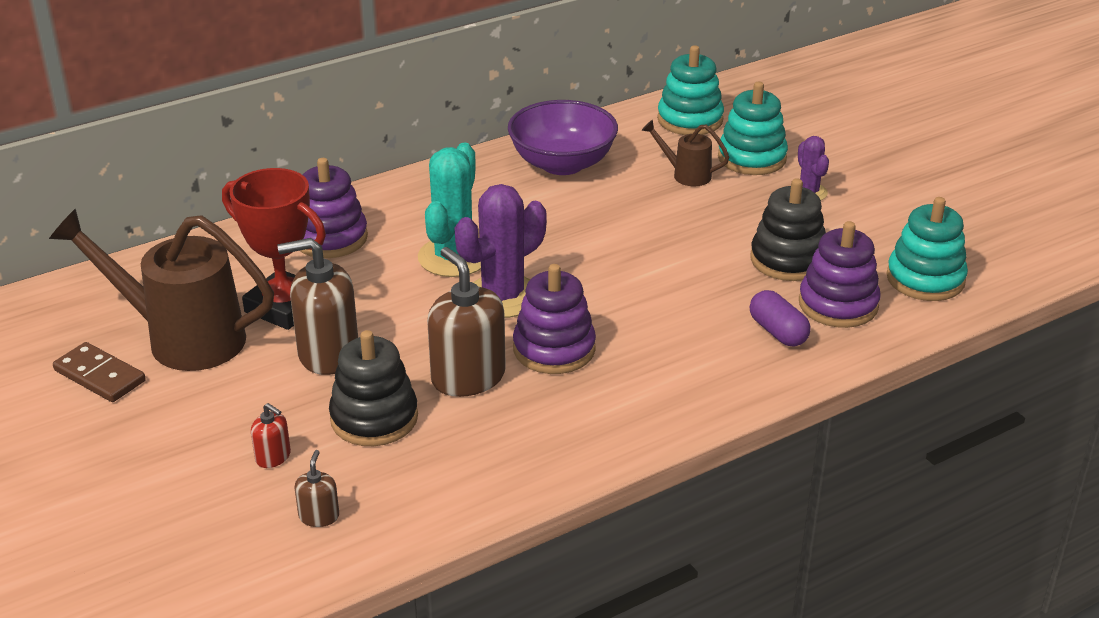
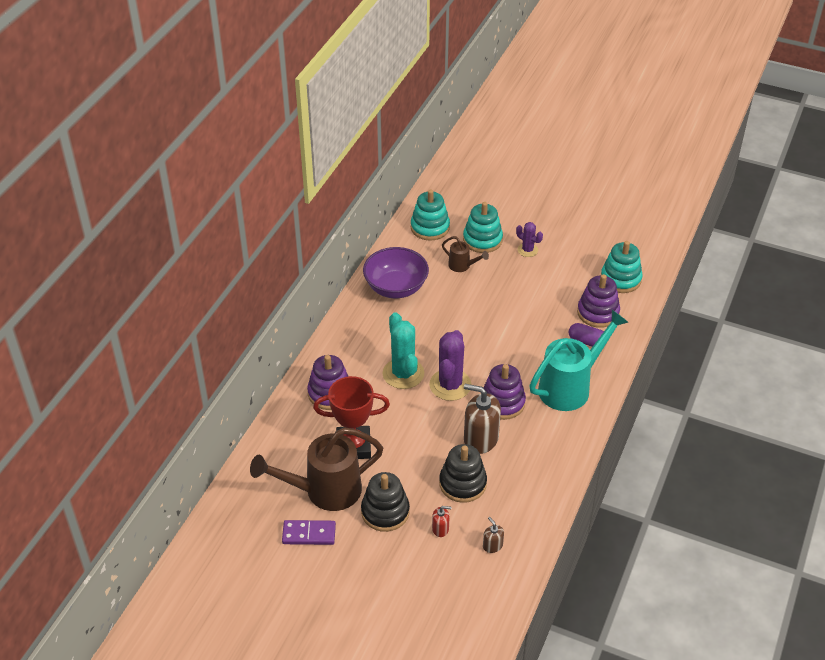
camera: 35 degrees left, 10 degrees up
(100, 376) = (309, 534): brown domino -> purple domino
(328, 353) = (404, 461): brown soap dispenser -> none
(683, 375) = (570, 387): none -> turquoise watering can
(686, 175) = (462, 266): brown watering can -> brown watering can turned 135 degrees counterclockwise
(788, 260) = (555, 297): black stacking toy -> black stacking toy (385, 512)

